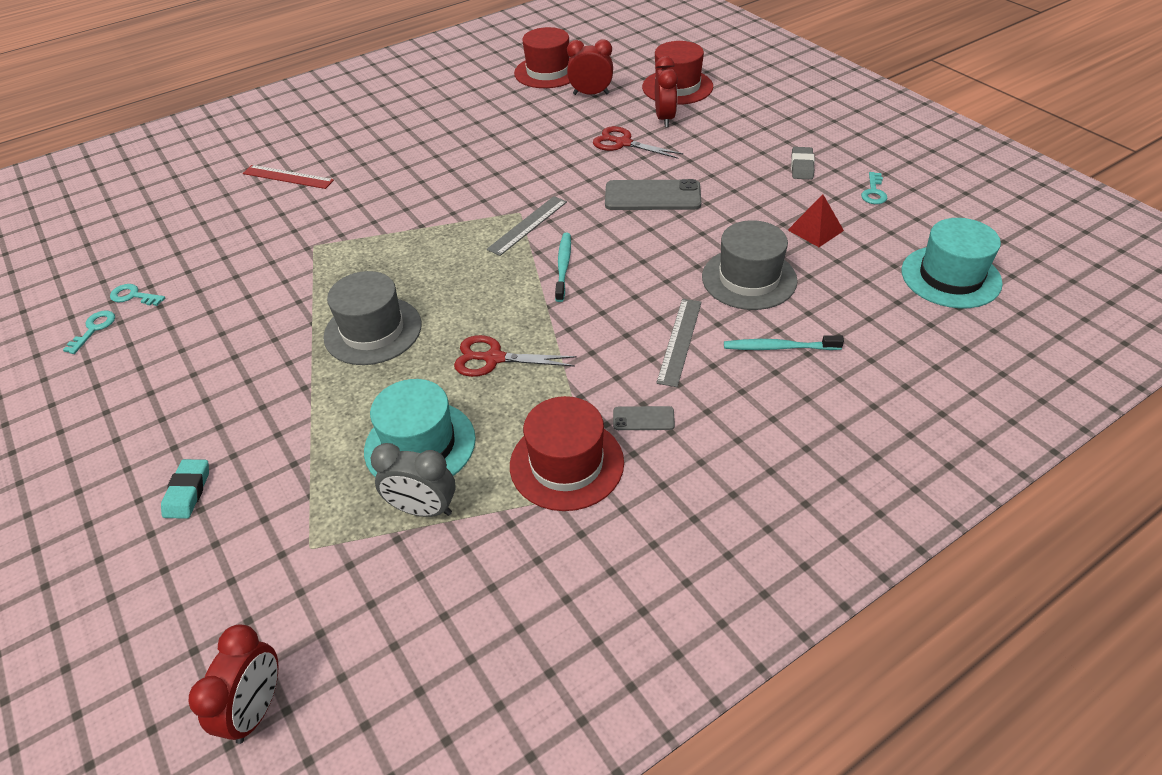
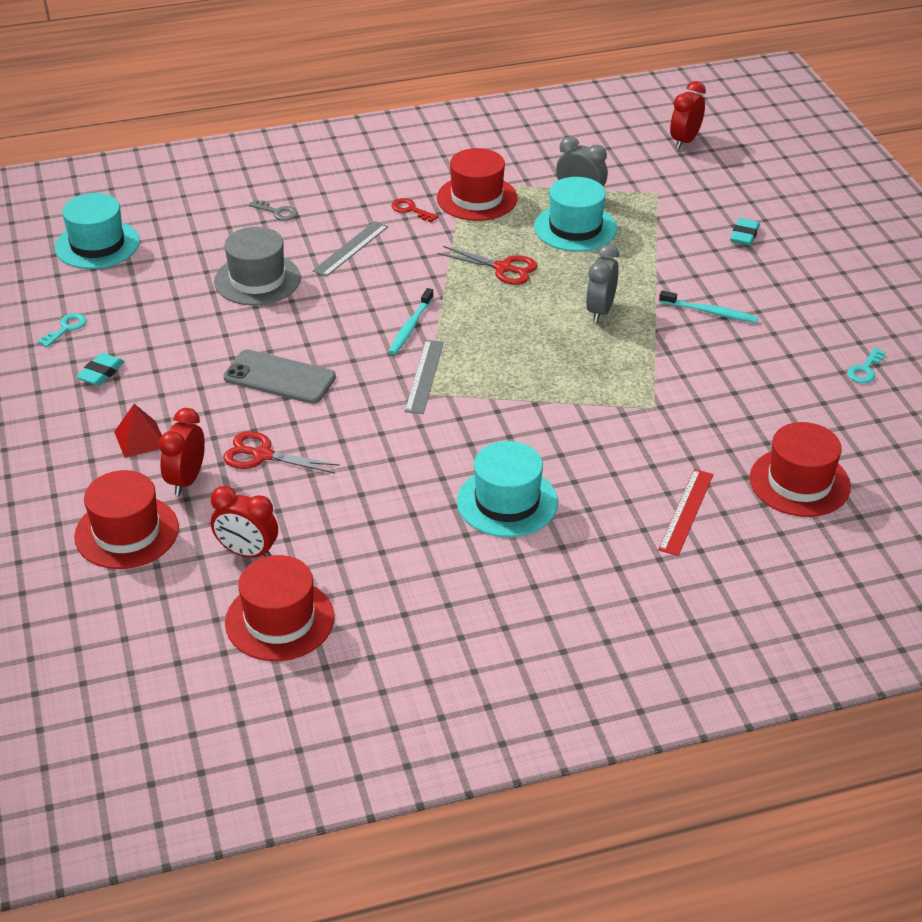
camera: 165 degrees left, 5 degrees down
(133, 296) = (837, 394): turquoise key -> none
(192, 215) = (799, 482): none -> red hat
(288, 177) = (686, 511): red ruler -> red ruler turned 75 degrees clockwise
(373, 330) = (600, 311): grey hat -> grey clock
(425, 154) = (507, 502): none -> turquoise hat
(528, 225) = (424, 376): grey ruler -> grey ruler turned 45 degrees counterclockwise
(623, 143) = (262, 455): red scissors -> red scissors turned 150 degrees clockwise
(643, 418) = (410, 210): grey phone -> red key
(778, 347) = (280, 229): turquoise toothbrush -> turquoise toothbrush (710, 312)
(802, 166) = (101, 373): grey eraser -> turquoise eraser
(803, 371) = (277, 212): none -> grey key
(815, 230) = (160, 306): red pyramid -> red pyramid (140, 439)

